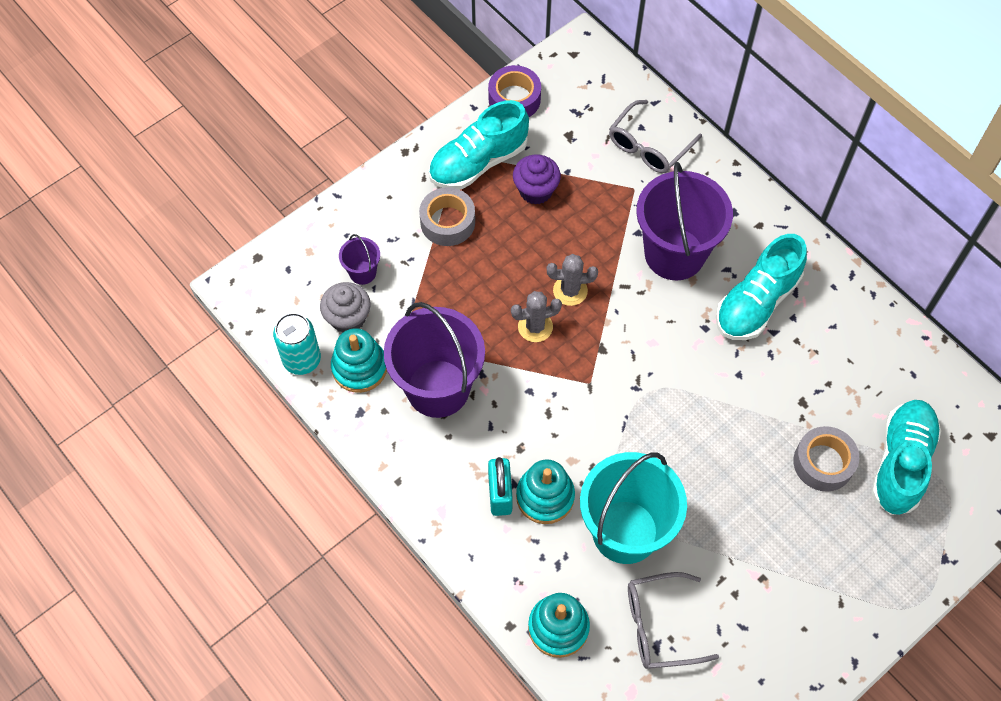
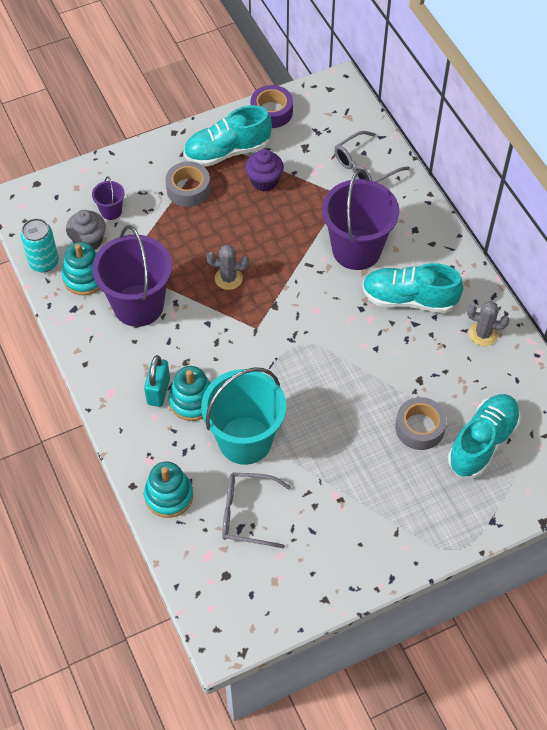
camera: 15 degrees right, 5 degrees down
(570, 291) = (265, 258): grey cactus -> grey cactus (483, 334)
(756, 302) = (409, 299): turquoise shoe -> turquoise shoe turned 45 degrees clockwise

